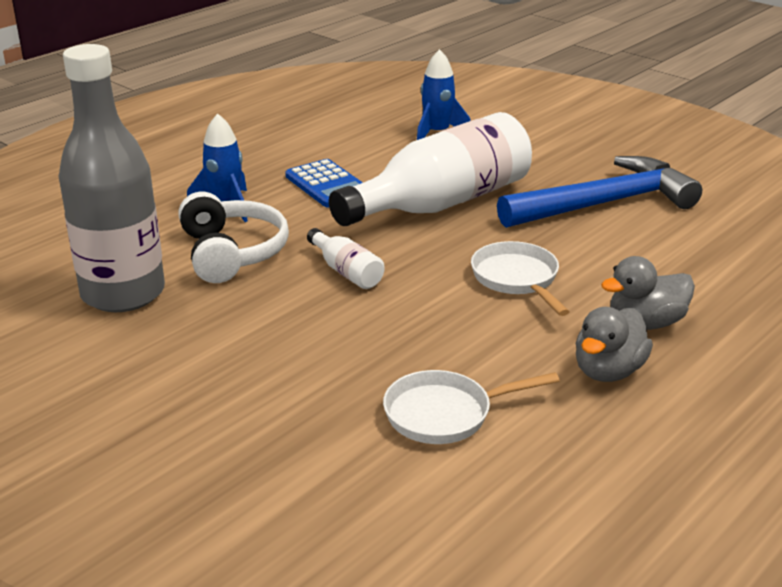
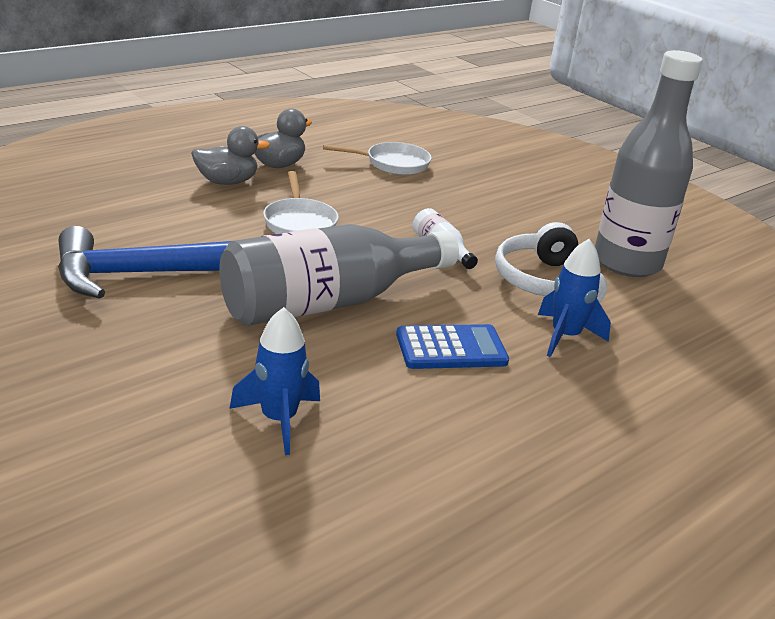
camera: 175 degrees left, 0 degrees up
(327, 185) = (451, 348): blue calculator -> blue calculator turned 105 degrees clockwise
(441, 203) = (328, 302): white bottle -> grey bottle

